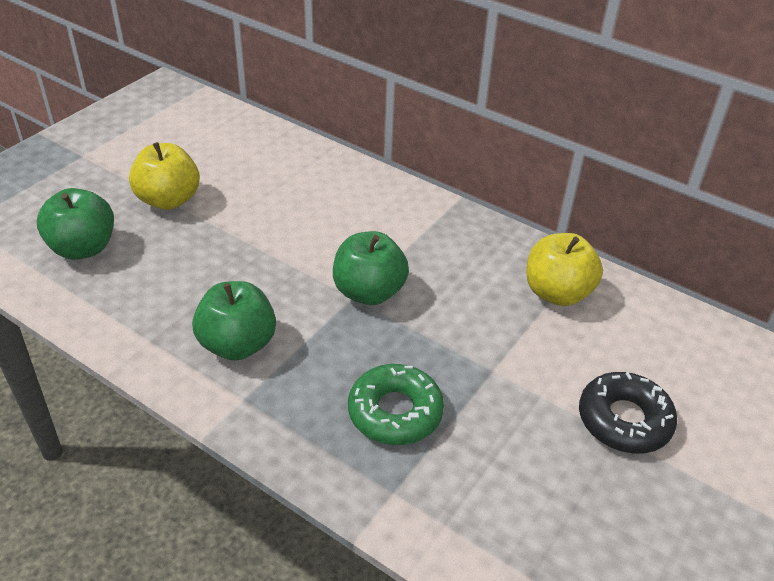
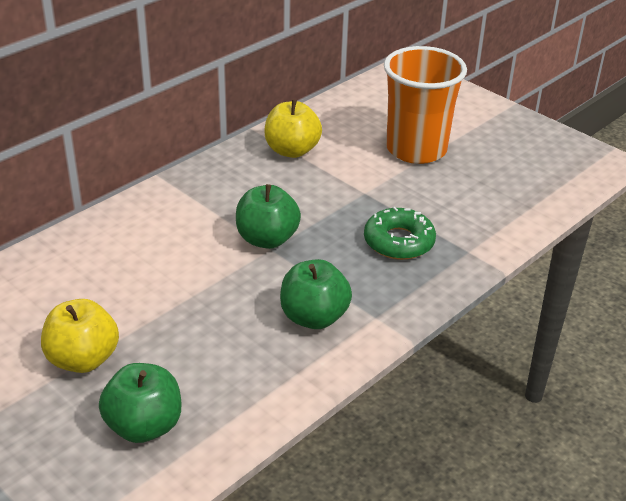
camera: 80 degrees left, 5 degrees down
(624, 420) = (416, 149): black donut -> orange cup

